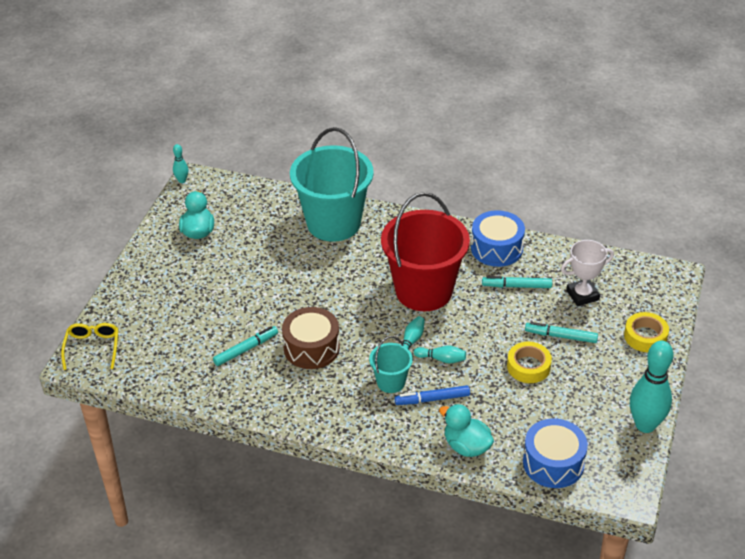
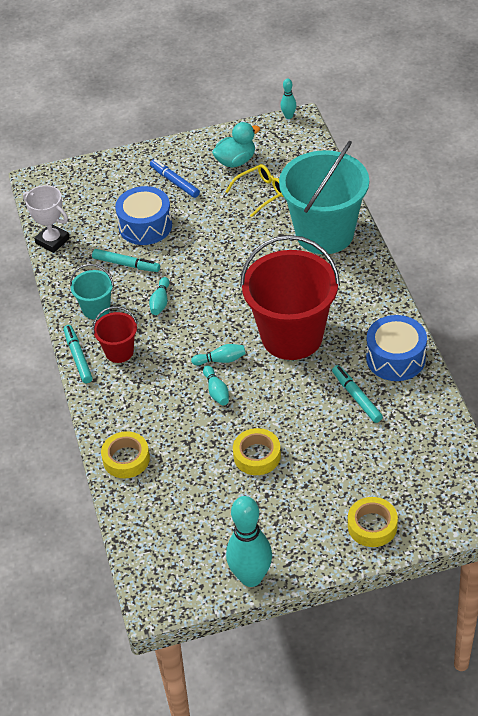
camera: 60 degrees right, 5 degrees up
(92, 348) = (58, 180): yellow glasses -> yellow glasses (261, 193)
(311, 348) = (160, 302): brown drum -> turquoise bowling pin
(343, 398) = (119, 352): none -> red bucket
(391, 382) = (161, 372): turquoise bucket -> turquoise bucket (96, 309)
(433, 399) = (163, 409): blue marker -> blue marker (175, 182)
(466, 446) = (126, 459): turquoise duck -> yellow tape
(553, 463) = (151, 529): blue drum -> blue drum (145, 226)
(561, 336) = (317, 461): turquoise marker -> turquoise marker (78, 357)
(582, 295) = (388, 451): white trophy -> white trophy (52, 241)

